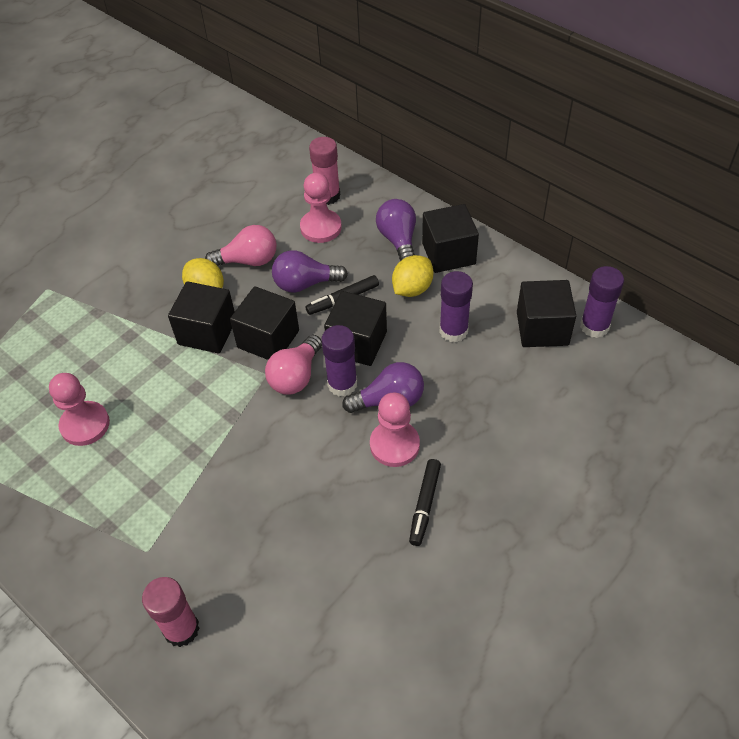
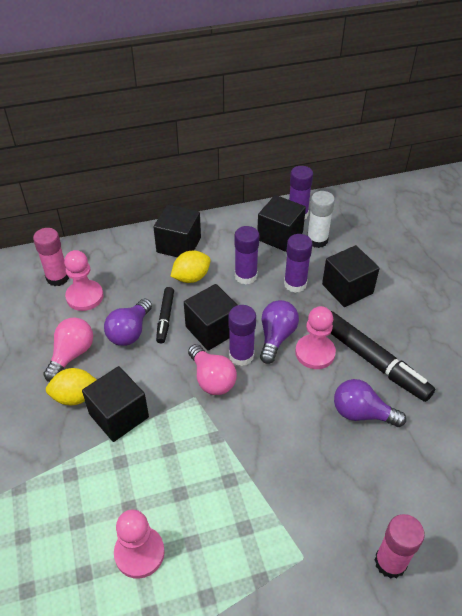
camera: 60 degrees left, 5 degrees down
(268, 339) = (162, 379): black cube -> black cube (347, 289)
(398, 240) = (141, 262): purple light bulb -> purple light bulb (361, 413)
(412, 289) = (191, 277): yellow lemon -> yellow lemon turned 75 degrees clockwise
(424, 505) = (373, 361): black marker -> black marker, size x1.84
(480, 379) = (295, 284): none -> purple glue stick
(568, 365) = (317, 240): none -> white glue stick

